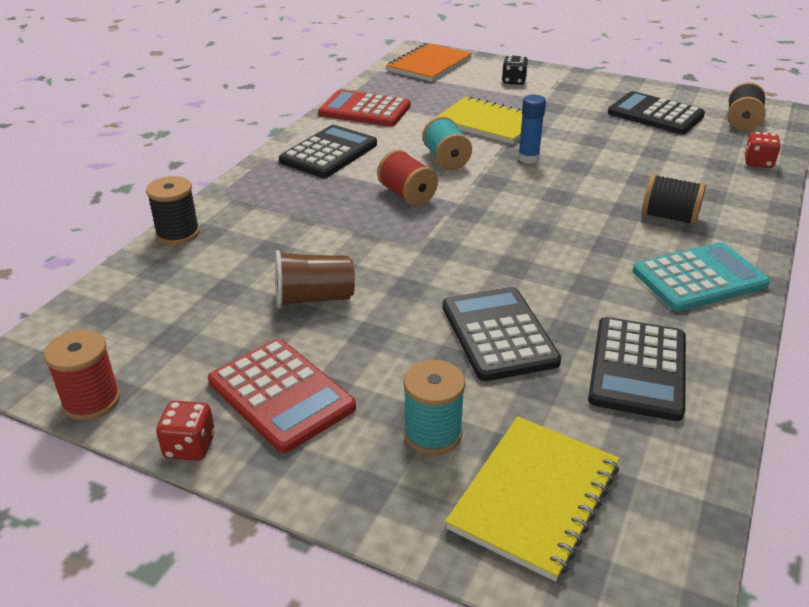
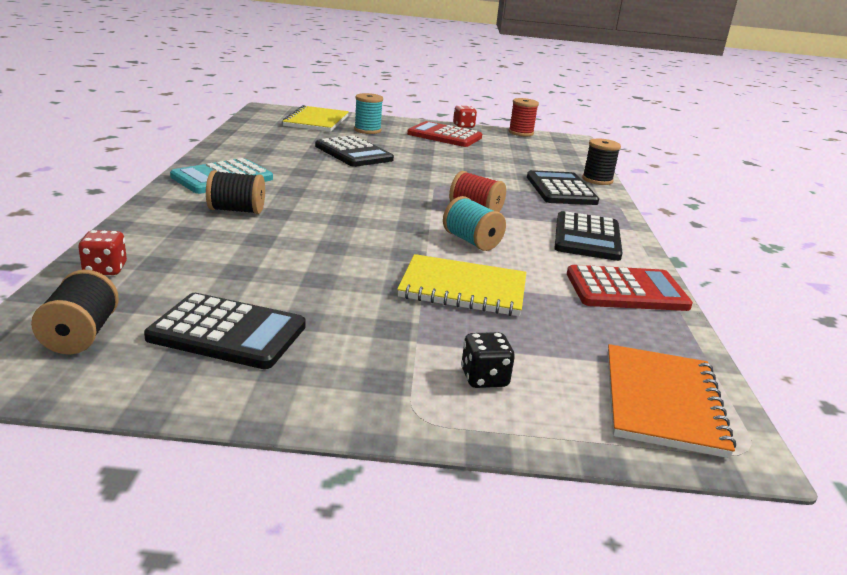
camera: 155 degrees right, 10 degrees down
(314, 298) = (470, 160): brown cup -> none
(528, 158) = (388, 249): blue glue stick -> none
(638, 369) = (271, 146): black calculator -> black calculator (560, 189)

